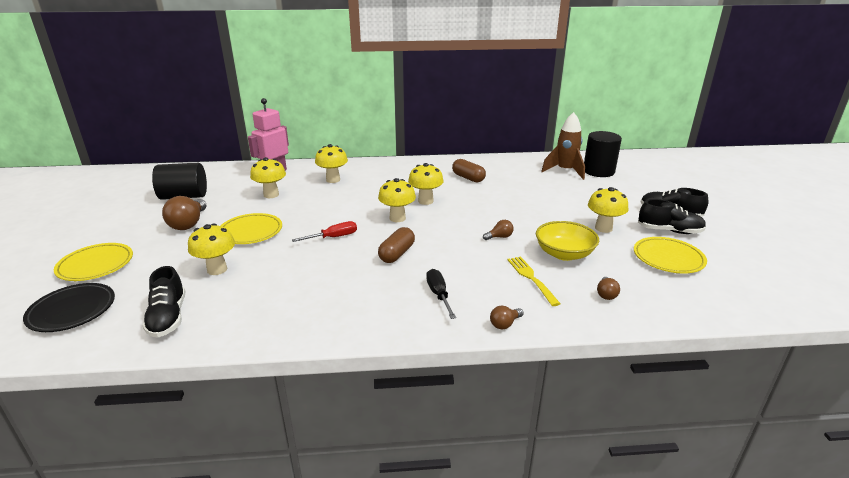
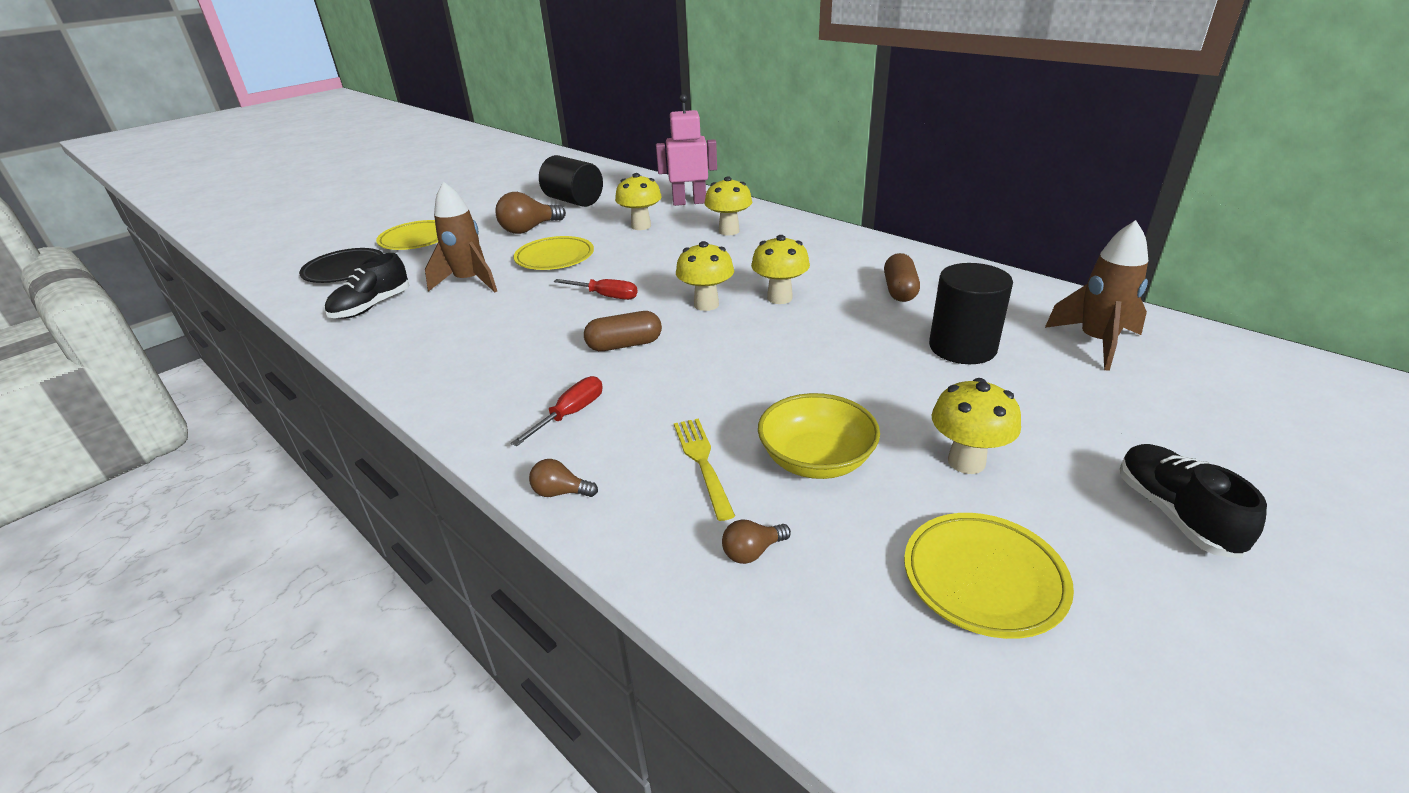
camera: 50 degrees right, 5 degrees up
(217, 269) = (469, 282): yellow mushroom -> brown rocket
(439, 295) = (570, 414): black screwdriver -> red screwdriver
(499, 237) = (776, 388): brown light bulb -> none
(531, 278) = (702, 462): yellow fork -> yellow fork turned 45 degrees counterclockwise
(598, 171) = (1172, 370): black cylinder -> black cylinder (962, 348)
(669, 231) = (1099, 540): black shoe -> none

